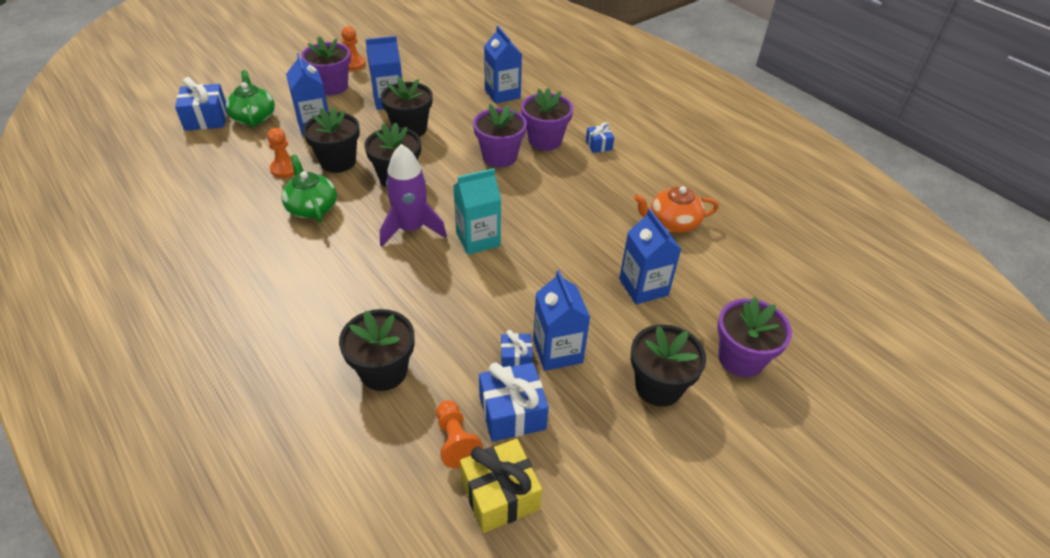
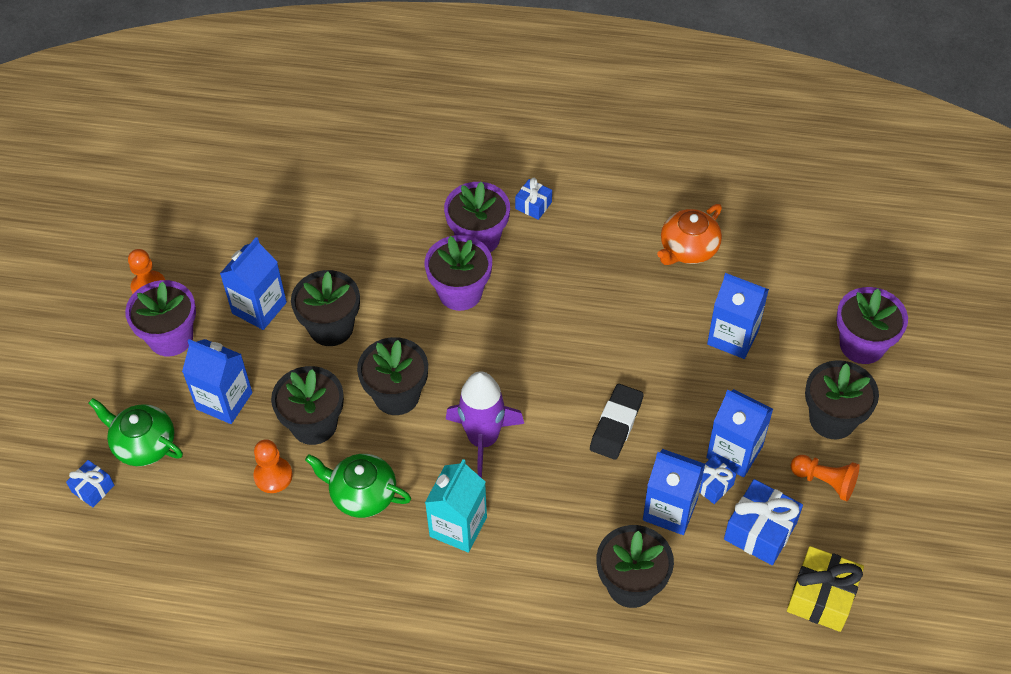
camera: 40 degrees left, 10 degrees up
(206, 119) = (93, 488): blue gift -> blue gift, size x0.57
(455, 441) = (748, 587): orange pawn -> orange pawn (824, 481)
(478, 239) = (552, 401): turquoise carton -> turquoise carton (458, 526)
(499, 278) = (616, 424): none -> black eraser
(502, 94) = (365, 208): blue carton -> blue carton (670, 510)

